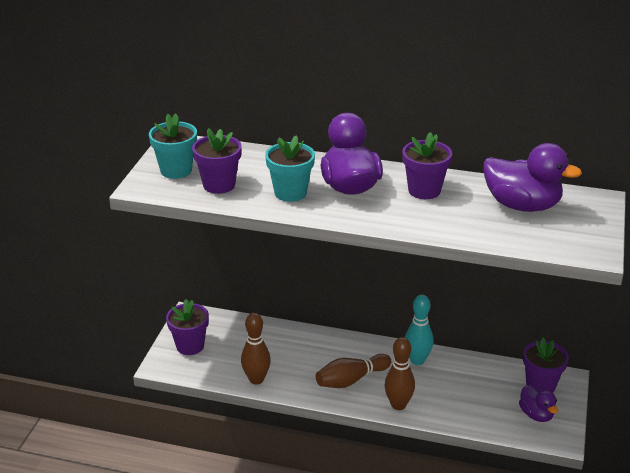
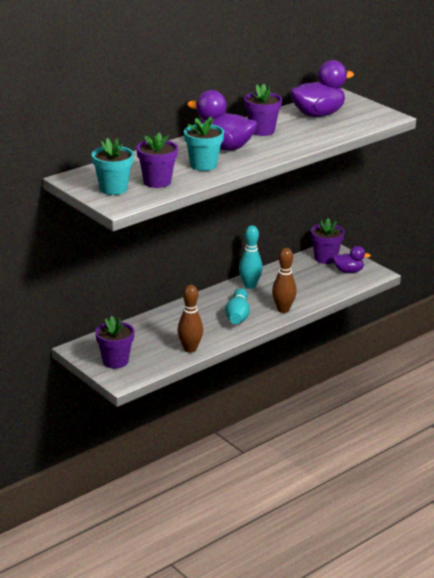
camera: 55 degrees left, 5 degrees down
(351, 380) = (237, 315): brown bowling pin -> turquoise bowling pin

